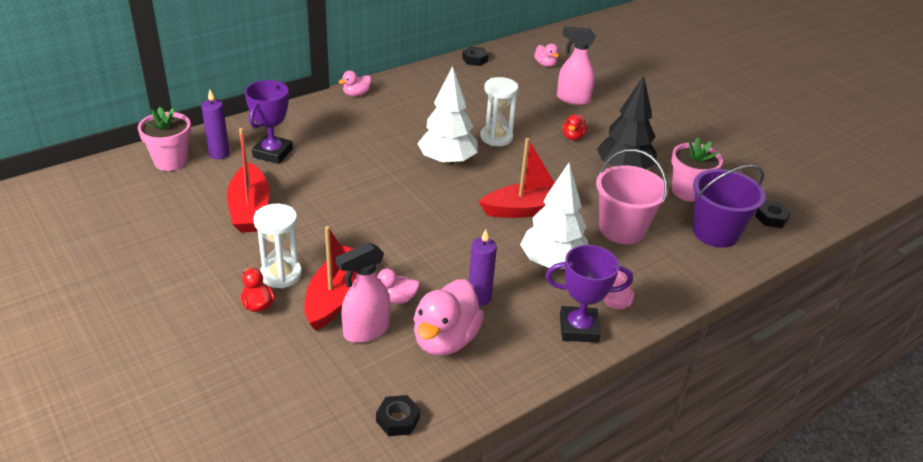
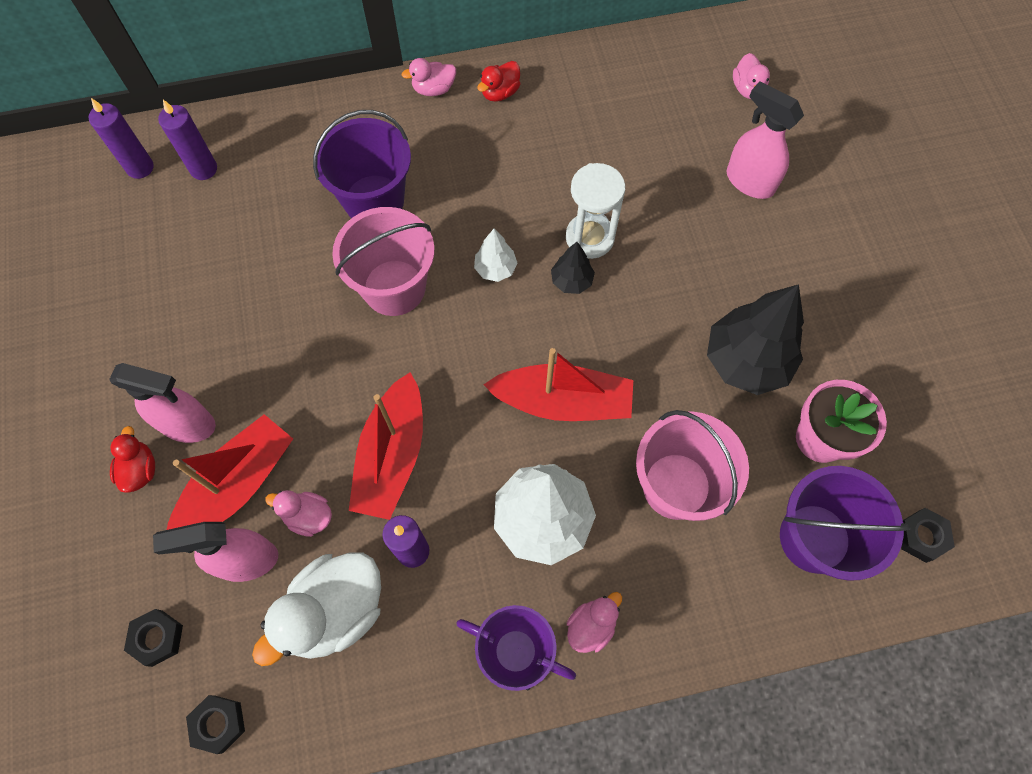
camera: 25 degrees right, 30 degrees up
(171, 161) = (140, 167): pink flower pot -> purple candle
(250, 209) = (199, 289): red boat -> red boat (392, 456)
(273, 153) = (271, 186): purple trophy -> none
(281, 274) = (188, 424): white hourglass -> pink spray bottle
(348, 147) = (374, 200): none -> purple bucket
(387, 182) = (394, 287): none -> pink bucket
(445, 339) = (335, 611): pink duck -> white duck
(447, 161) = (495, 269): white tree -> white tree, size x0.49
(475, 59) = (642, 51): black nut -> black nut (157, 638)
(498, 157) = (571, 281): none -> black tree
(573, 137) = (706, 267): red duck -> red duck (500, 92)

